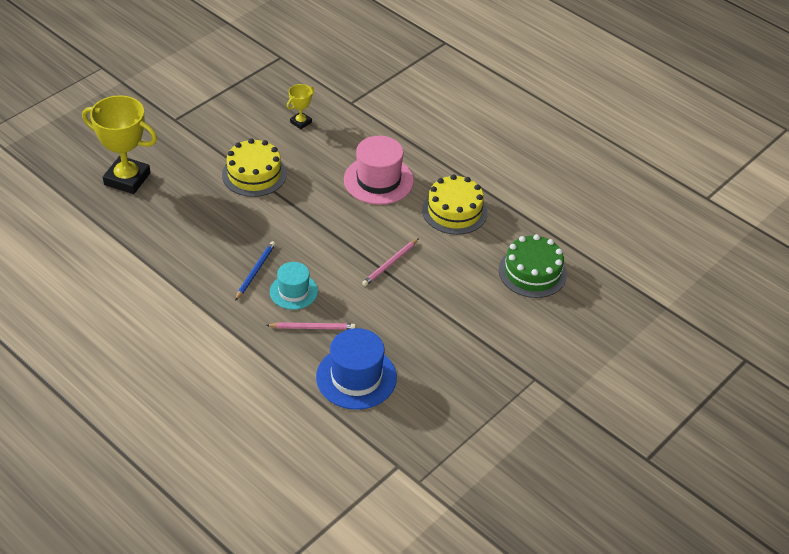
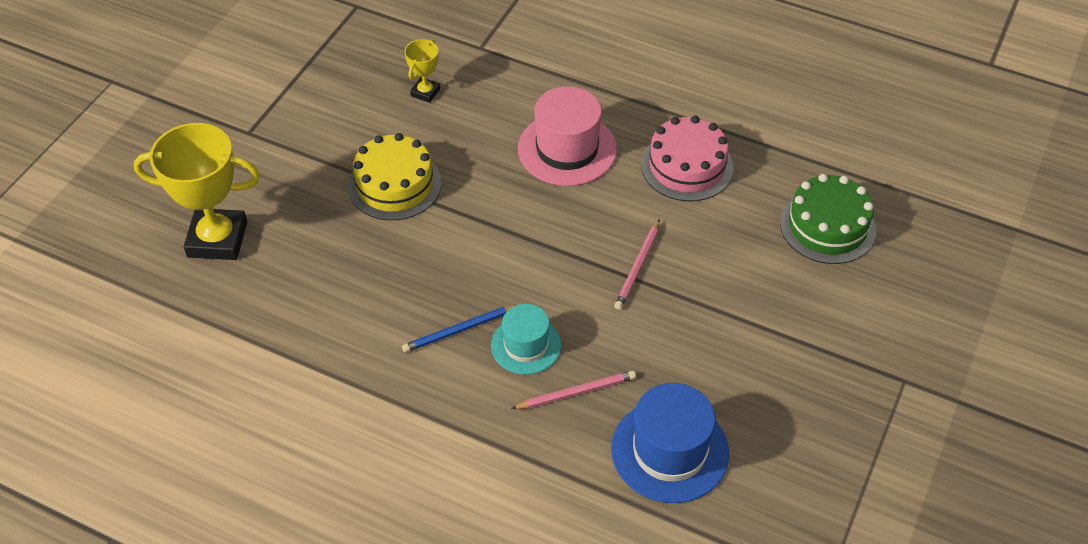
camera: 15 degrees left, 5 degrees up
(255, 271) = (459, 330): blue pencil -> blue pencil turned 120 degrees counterclockwise
(454, 211) = (687, 166): yellow cake -> pink cake

